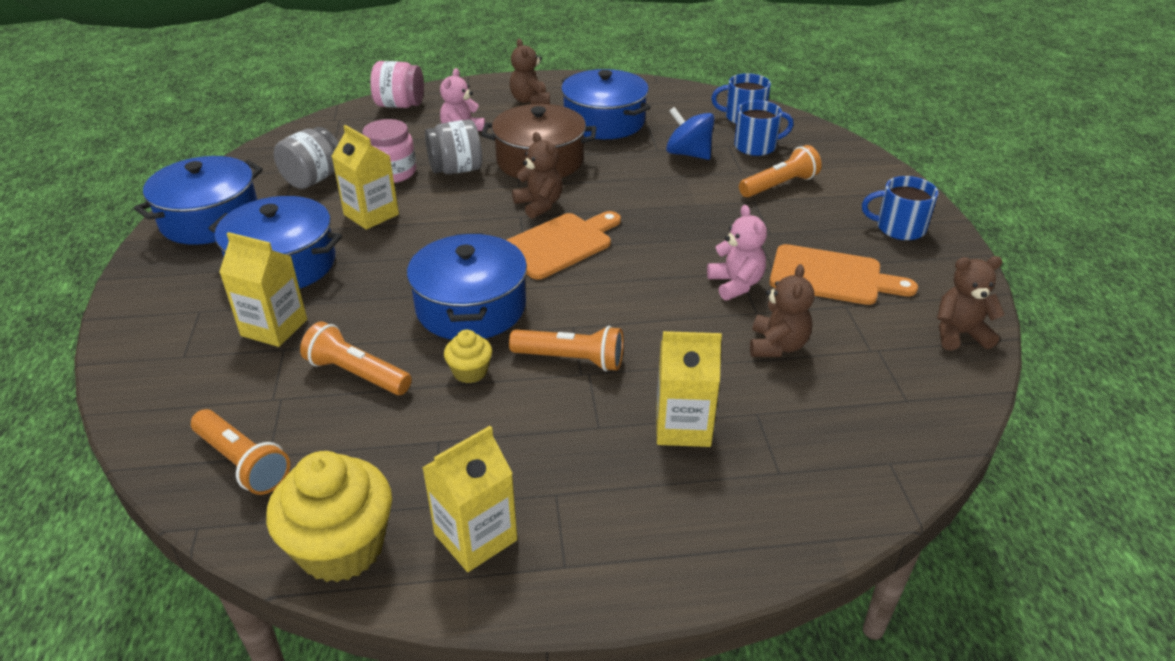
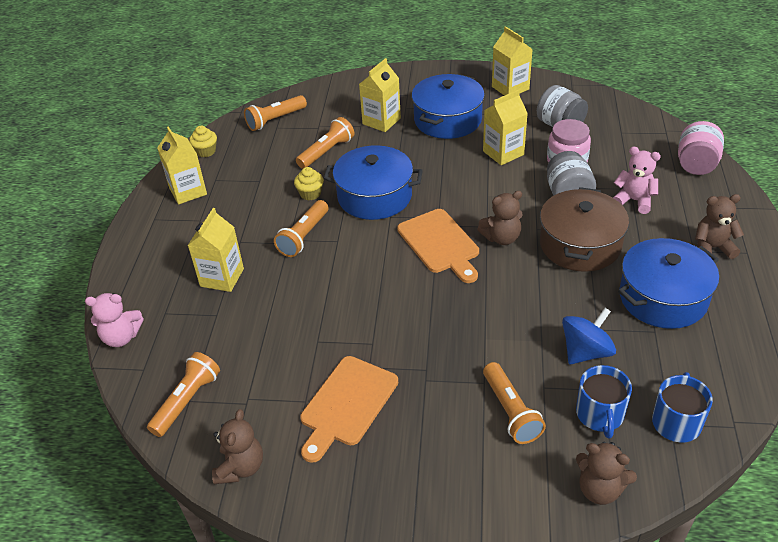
camera: 105 degrees right, 5 degrees up
(210, 219) = (510, 88): blue pot -> yellow carton
(341, 547) = (206, 151): yellow cupcake -> yellow cupcake, size x0.50
(735, 284) = (356, 337): pink teddy bear -> pink teddy bear (121, 337)
(777, 346) = (275, 343): brown teddy bear -> brown teddy bear (600, 489)
(899, 228) = (409, 489): blue mug -> none
(909, 401) = (187, 401): none -> orange flashlight

